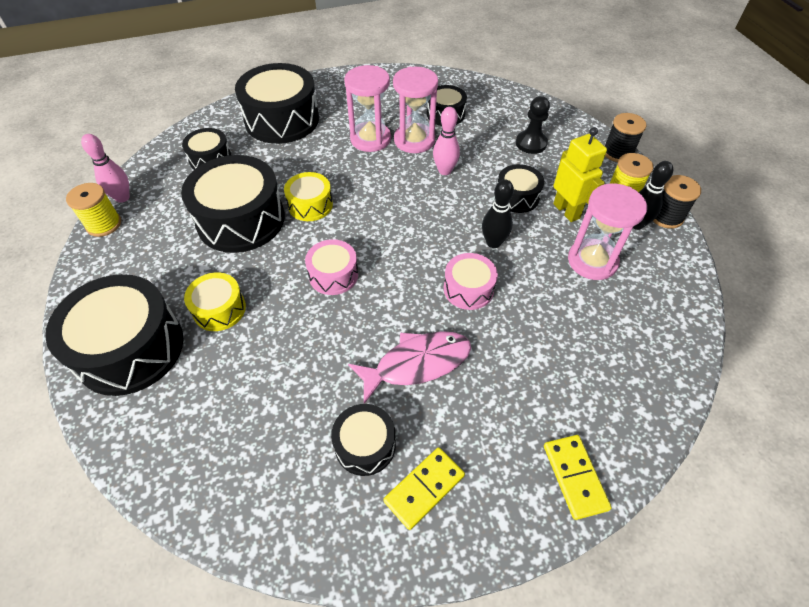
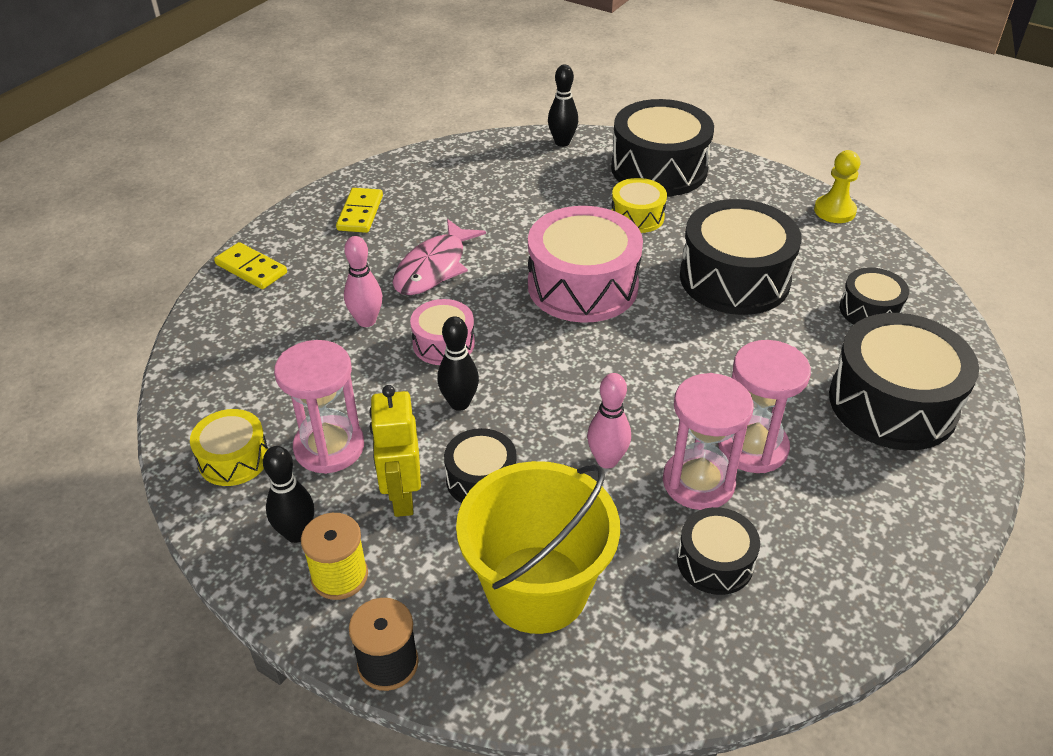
camera: 140 degrees right, 10 degrees down
(104, 224) = (834, 211): yellow spool -> yellow pawn
(122, 198) = (866, 234): pink bowling pin -> pink bowling pin (366, 321)
(145, 452) = (562, 142): none -> black bowling pin
(310, 205) = (695, 328): yellow drum -> yellow drum (233, 459)
(333, 275) = (582, 286): pink drum -> pink drum, size x1.90
(365, 445) = (423, 210): black drum -> none
(531, 143) = (537, 589): black pawn -> yellow bucket
(566, 211) = (402, 497): yellow robot -> yellow robot turned 60 degrees clockwise
(666, 216) = (258, 573): black spool -> none

